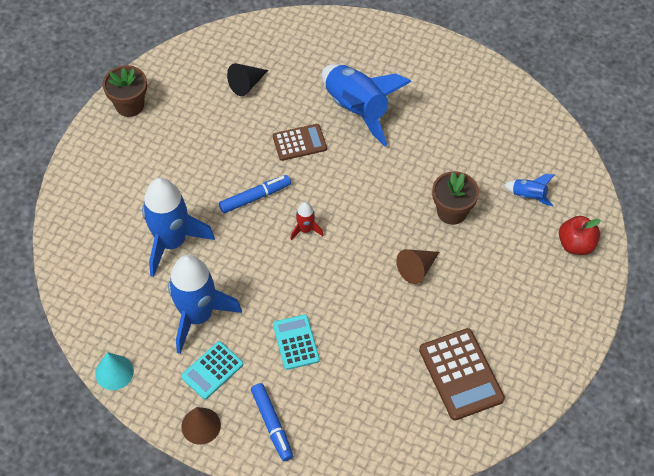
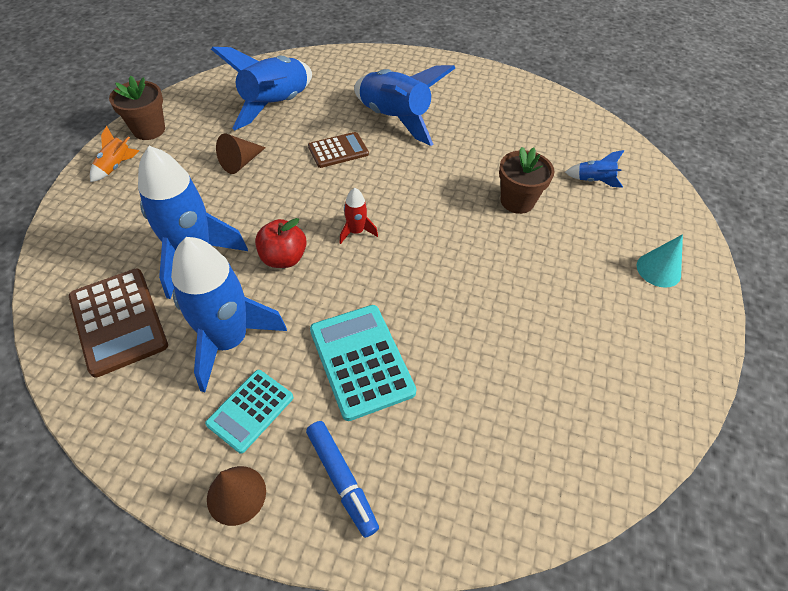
camera: 10 degrees left, 5 degrees down
(103, 144) = (116, 166): none -> orange rocket
(114, 372) = (108, 429): turquoise cone -> turquoise cone (658, 270)
(246, 84) = (276, 105): black cone -> blue rocket
(255, 197) = (293, 204): blue marker -> none
(296, 342) = (361, 361): turquoise calculator -> turquoise calculator, size x1.57
(417, 269) = (494, 261): brown cone -> brown cone (241, 162)
(460, 374) = (581, 379): brown calculator -> brown calculator (118, 321)
(576, 244) = (661, 222): red apple -> red apple (283, 258)

